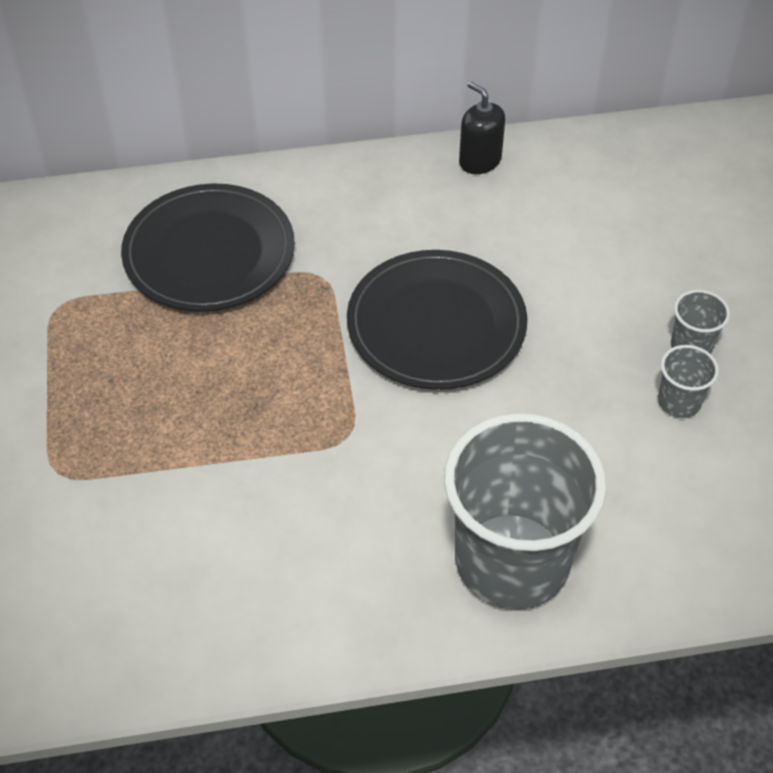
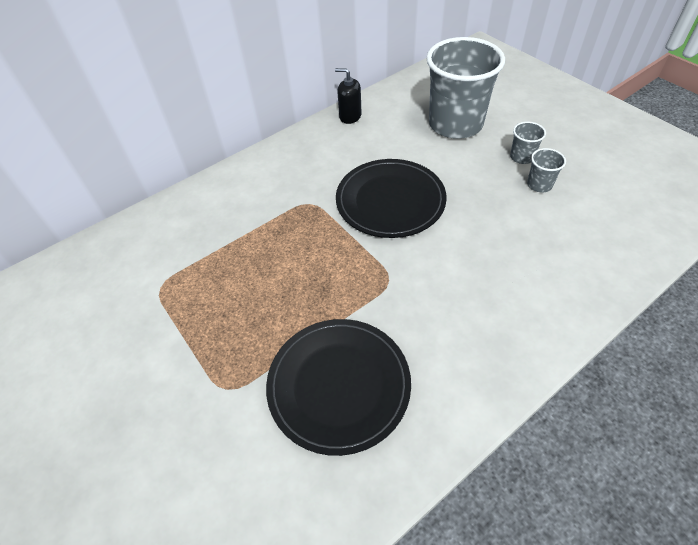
camera: 25 degrees left, 0 degrees up
(209, 252) = (236, 218): black plate -> black plate (339, 385)
(512, 561) = (530, 303): grey cup -> grey cup (455, 124)

